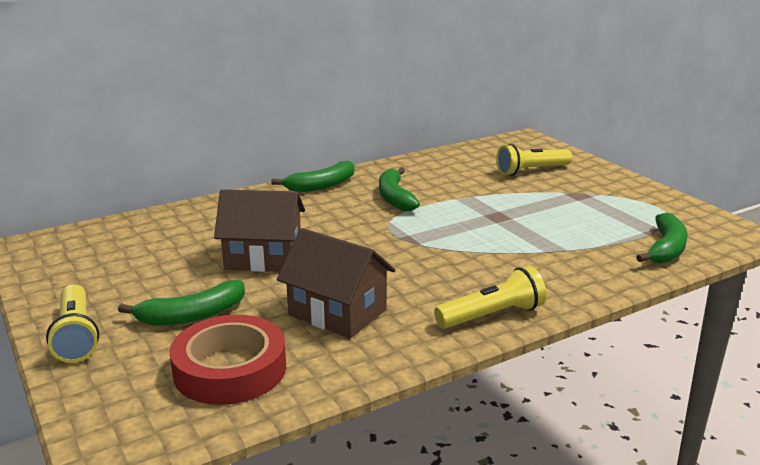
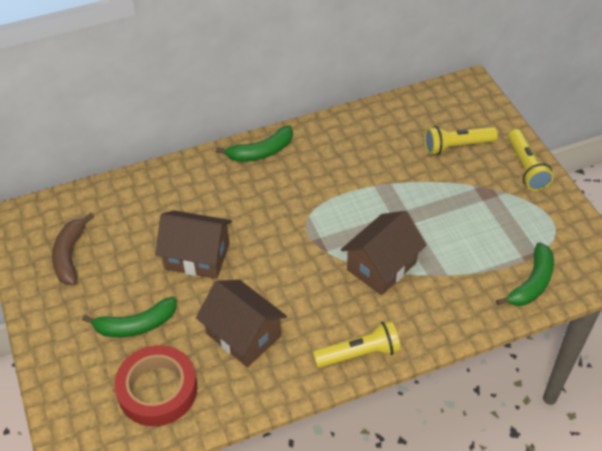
camera: 10 degrees right, 25 degrees up
(76, 336) = (53, 339): yellow flashlight -> yellow flashlight (526, 168)
(99, 268) = (70, 255): none -> brown banana
(394, 197) = (321, 178): green banana -> none
(489, 249) = (381, 266): none -> brown house

